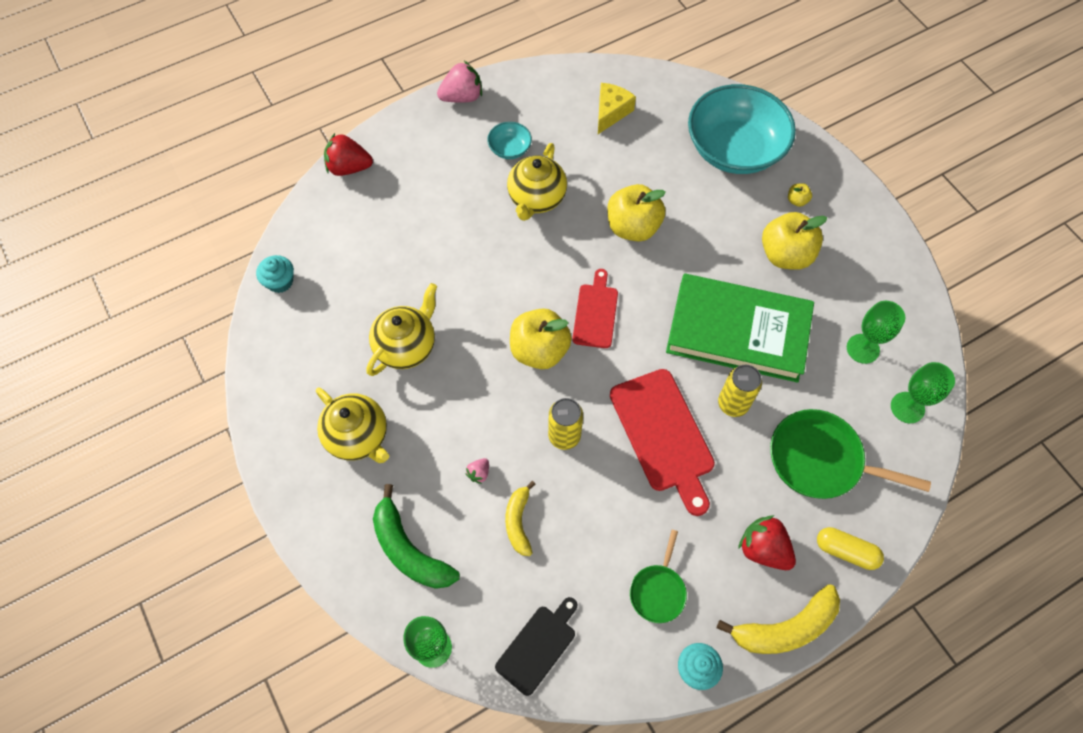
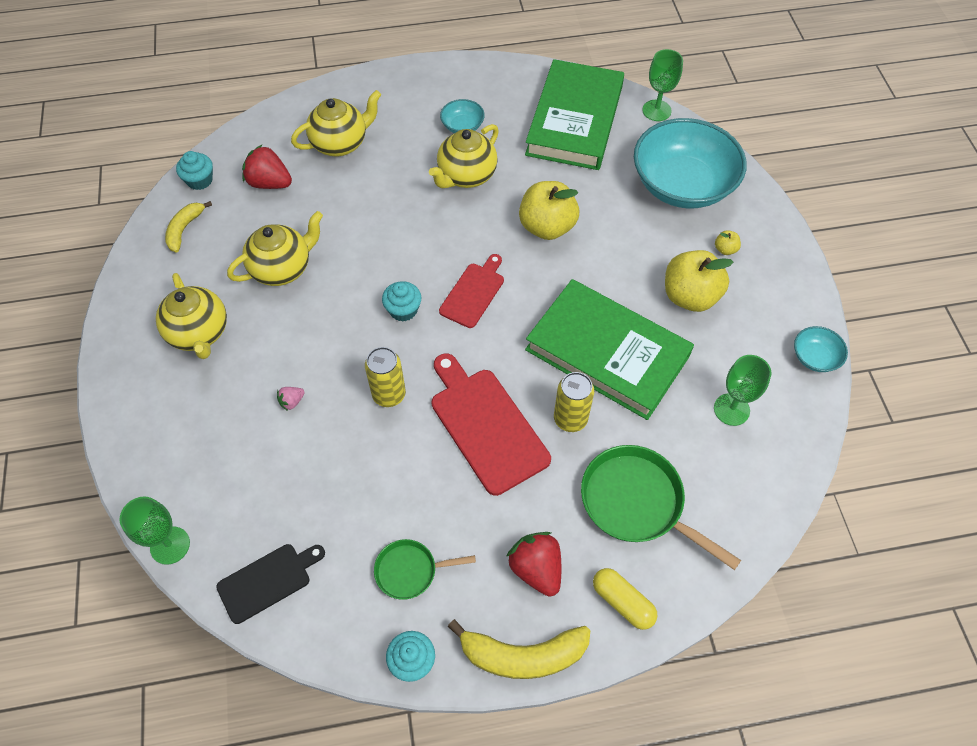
camera: 20 degrees right, 5 degrees down
(349, 167) = (308, 103): red strawberry -> red strawberry (269, 183)
(401, 201) = (340, 143): none -> yellow teapot
(409, 549) = (194, 448): green banana -> none
(462, 97) = (440, 71): pink strawberry -> none
(518, 522) = (307, 458): yellow banana -> yellow banana (184, 229)
(539, 350) = (403, 310): yellow apple -> turquoise cupcake
(611, 112) = (574, 120): yellow cheese -> green book
(658, 590) = (410, 571): green pan -> green pan turned 45 degrees clockwise
(663, 435) = (486, 425): red cutting board -> red cutting board turned 150 degrees clockwise
(907, 407) = (754, 482): green goblet -> green goblet (656, 110)
(911, 278) = (815, 357): none -> turquoise bowl

